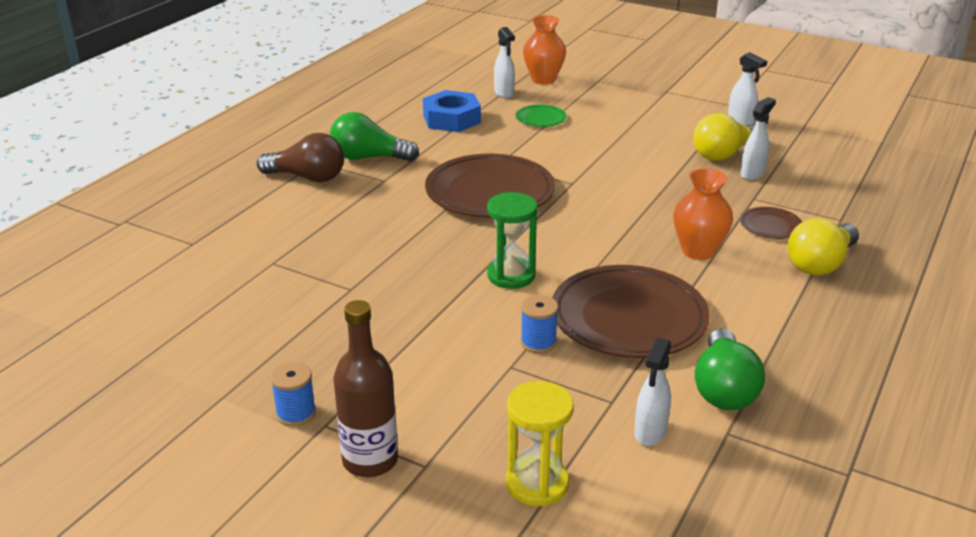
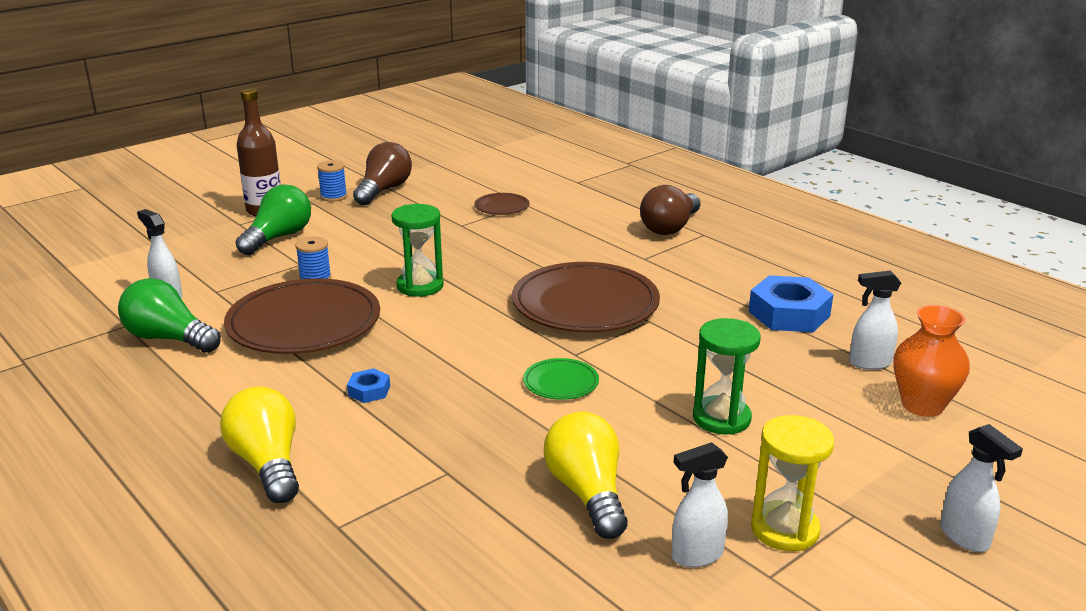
camera: 110 degrees right, 5 degrees down
(259, 376) = (384, 190): none -> brown light bulb
(369, 158) = (700, 257): green light bulb -> green light bulb (278, 237)
(537, 484) = (179, 251): yellow hourglass -> yellow hourglass (784, 529)
(540, 118) = (771, 372): green plate -> green plate (561, 382)
(609, 128) = (721, 418): none -> green hourglass
(698, 251) = (369, 391): orange vase -> blue nut
(752, 174) = (513, 497): white spray bottle -> white spray bottle (965, 537)
(770, 226) = (374, 460): brown plate -> brown plate (502, 207)

